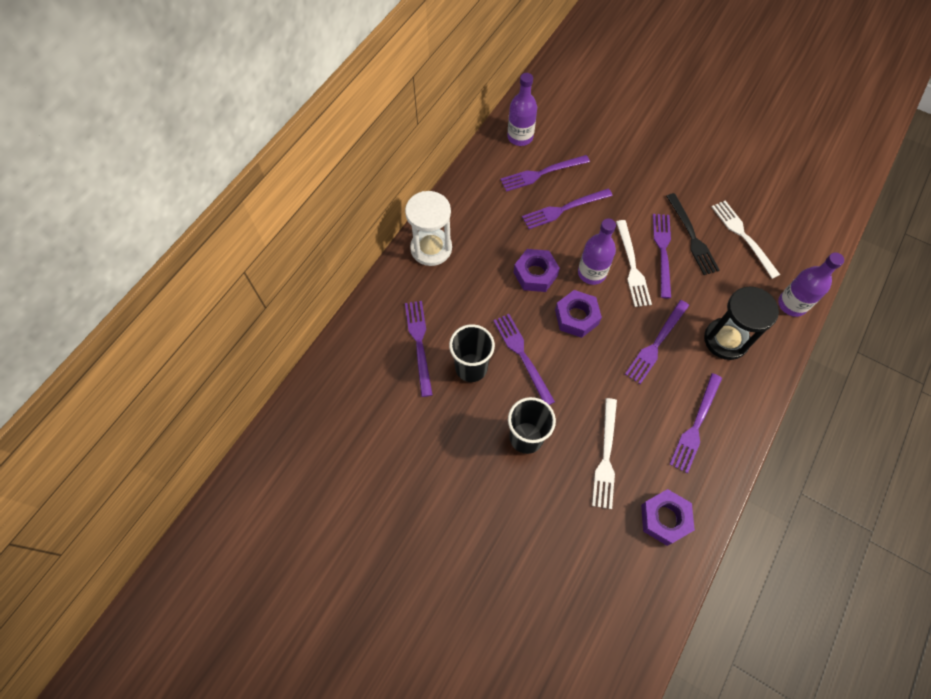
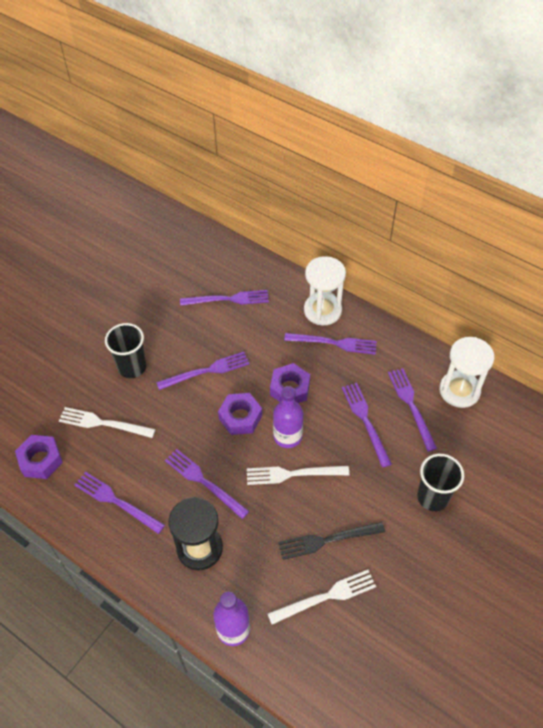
camera: 95 degrees right, 10 degrees down
(471, 367) = (201, 333): black cup -> black cup (433, 497)
(520, 137) = (459, 390): purple bottle -> white hourglass
(662, 251) = (309, 506): purple fork -> purple fork (334, 343)

